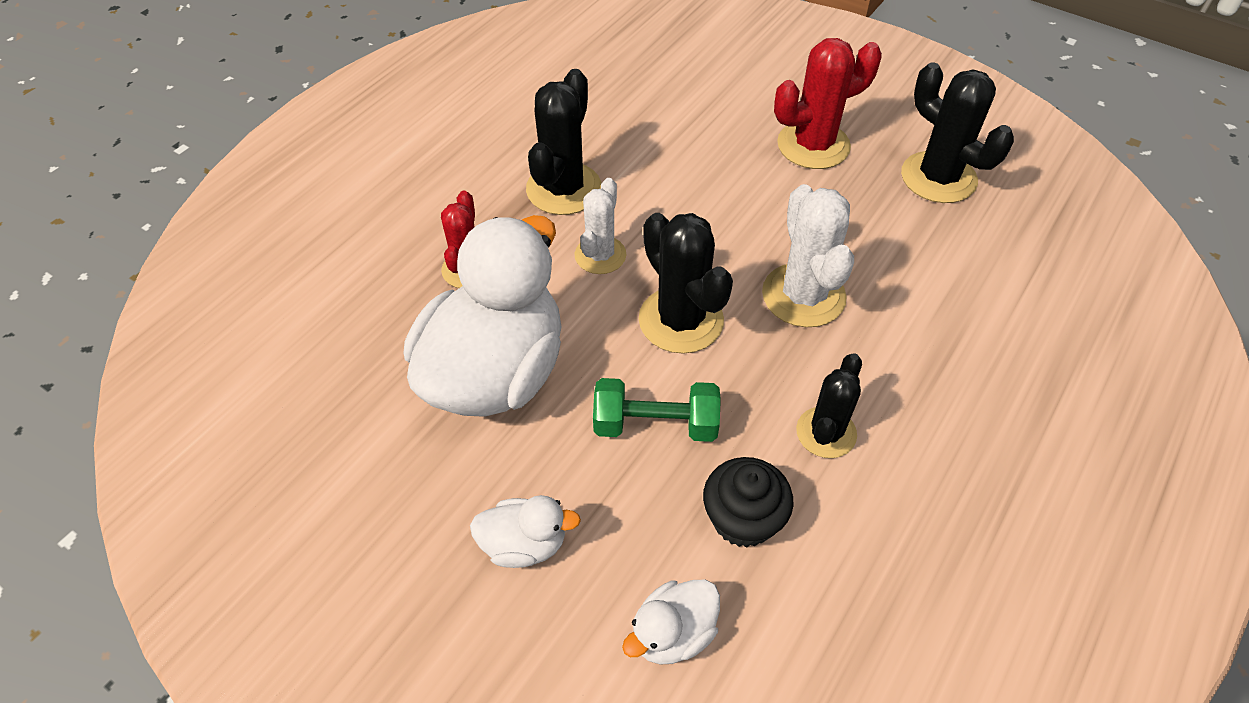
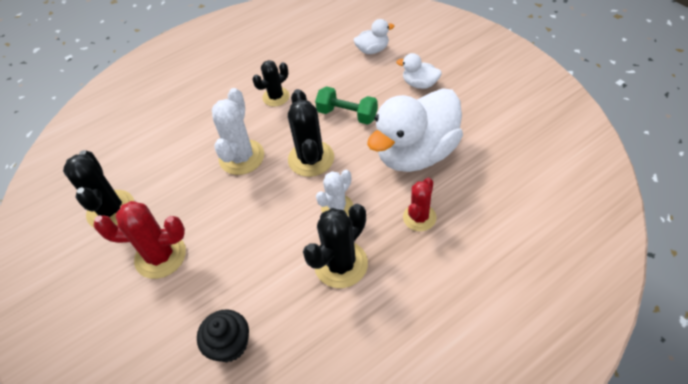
camera: 155 degrees left, 0 degrees up
(743, 519) = (329, 76): black cupcake -> black cupcake (229, 344)

